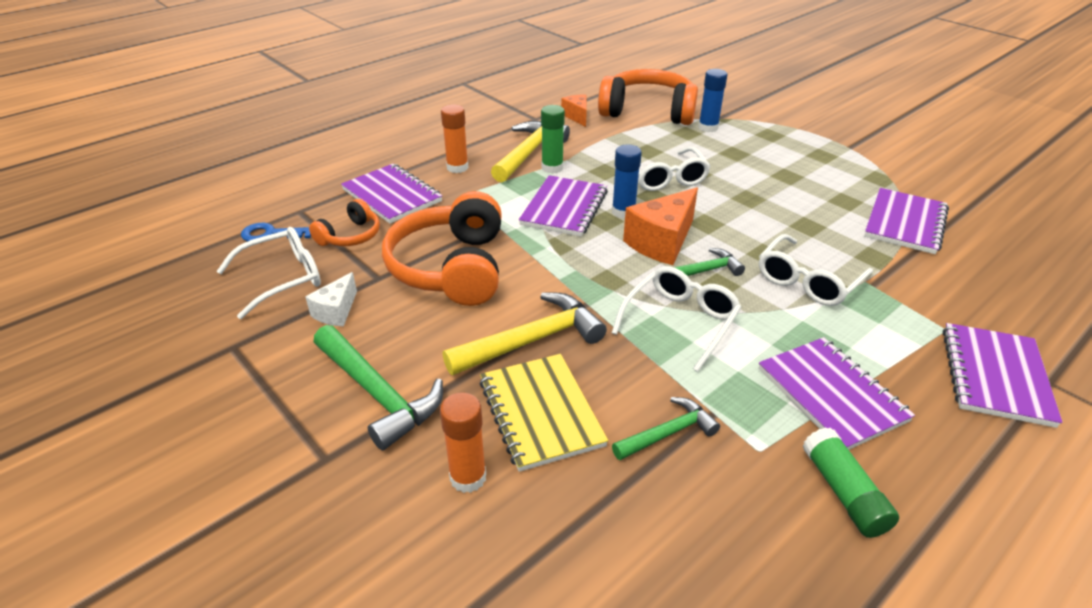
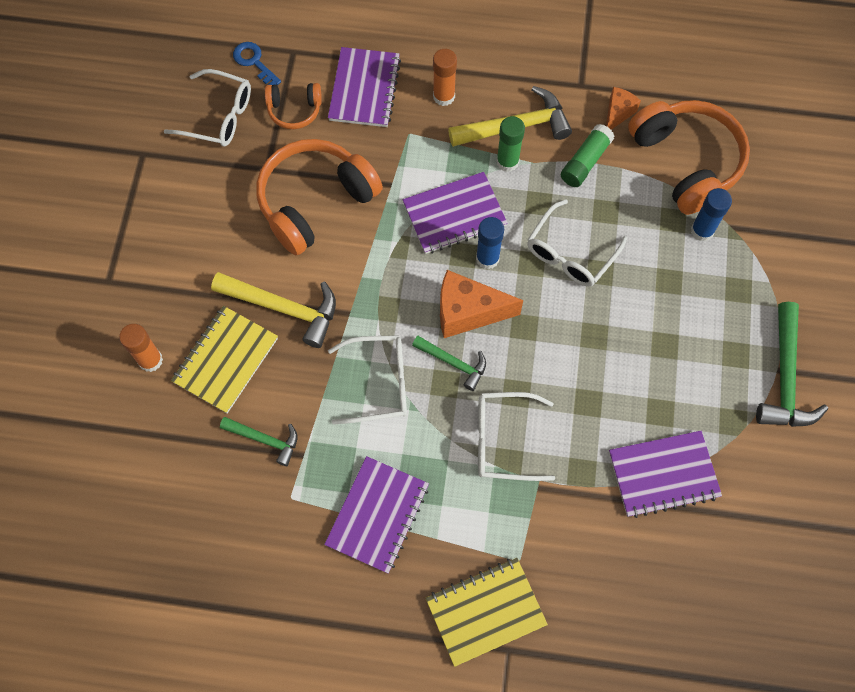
camera: 50 degrees right, 30 degrees up
(336, 311) = (216, 176): white cheese -> none
(378, 394) = (170, 264): green hammer -> green hammer (785, 378)
(843, 492) = (292, 560): green glue stick -> green glue stick (585, 162)
(995, 376) = (485, 611): purple notebook -> yellow notebook

